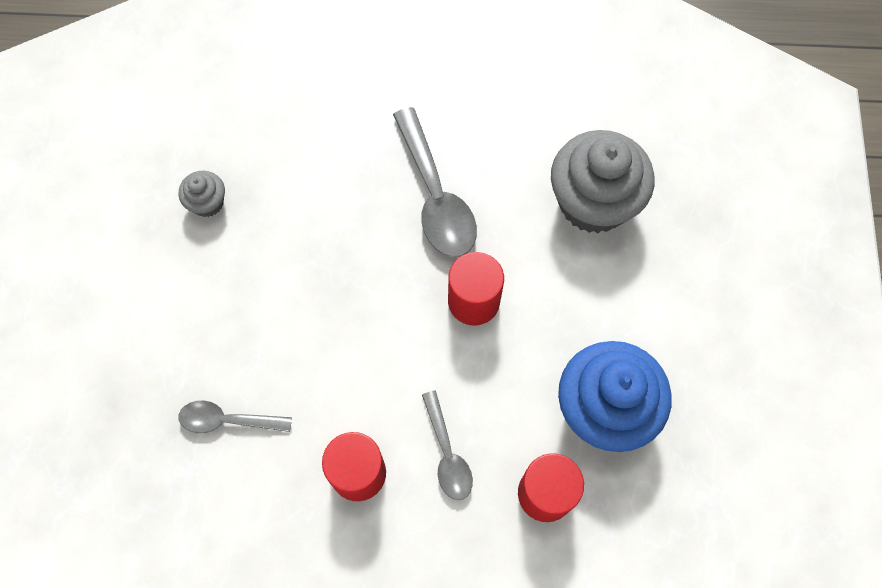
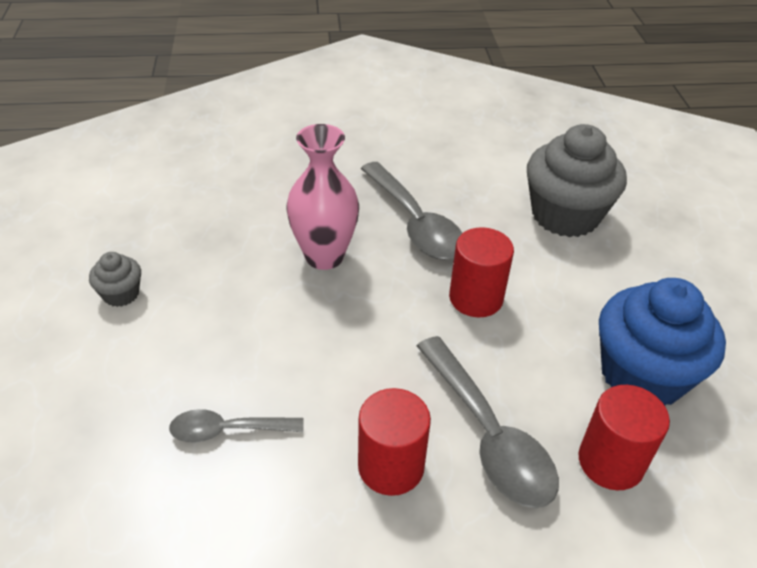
camera: 10 degrees left, 25 degrees down
(207, 202) = (187, 245): grey cupcake -> grey cupcake (121, 294)
(338, 232) = (324, 256): none -> pink vase
(447, 454) = (488, 435): grey spoon -> grey spoon, size x1.72

